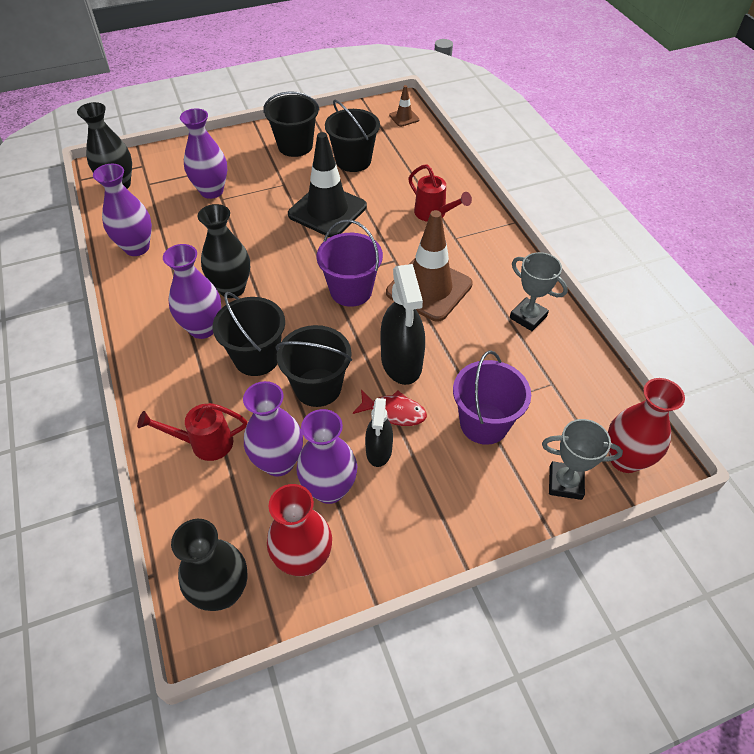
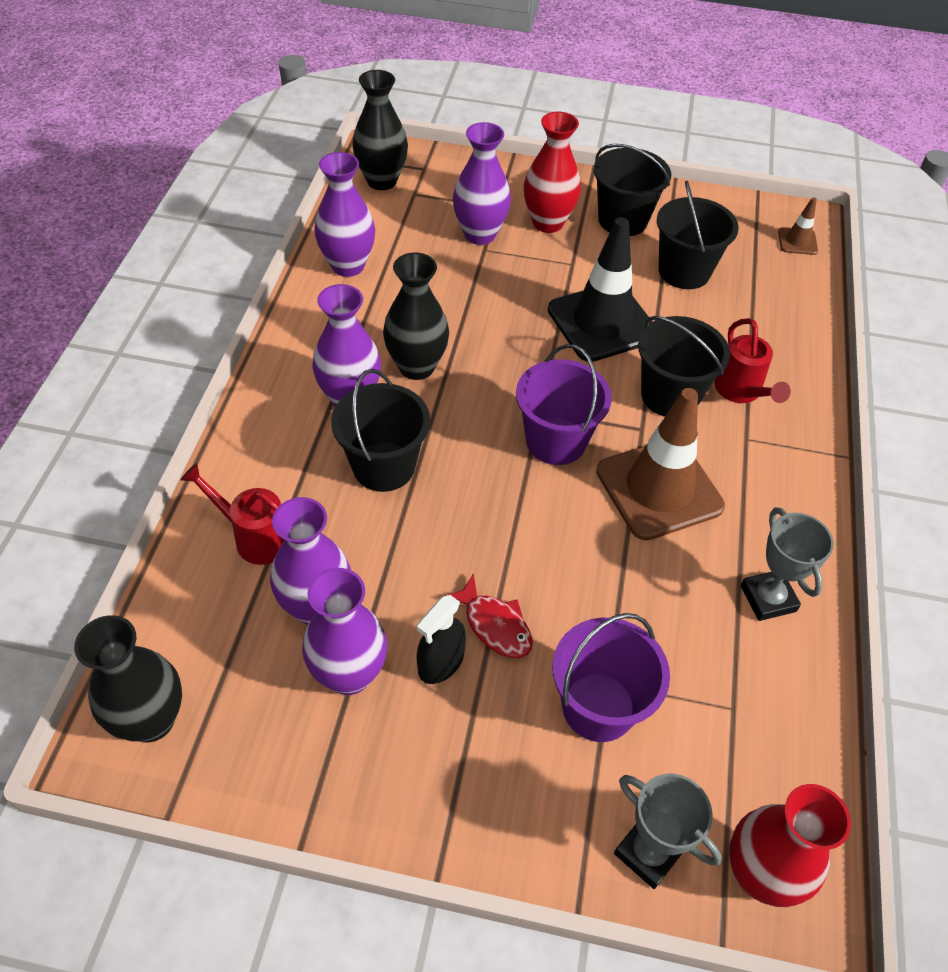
camera: 30 degrees right, 0 degrees up
(303, 559) = (260, 740): red vase -> red vase (548, 223)
(318, 387) = (427, 542): black bucket -> black bucket (670, 396)
(401, 362) = (551, 566): black spray bottle -> none

